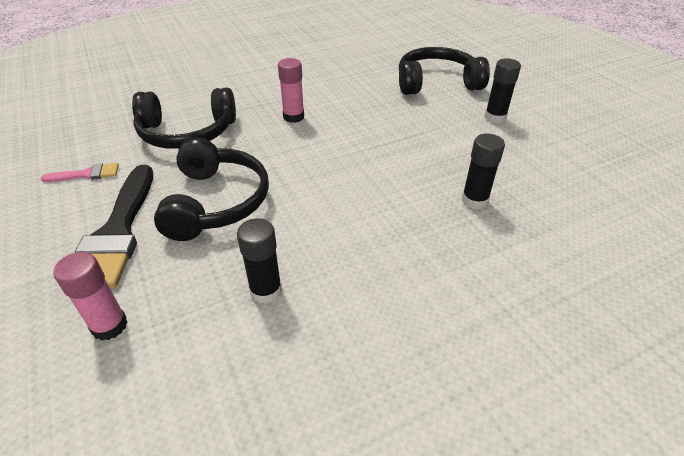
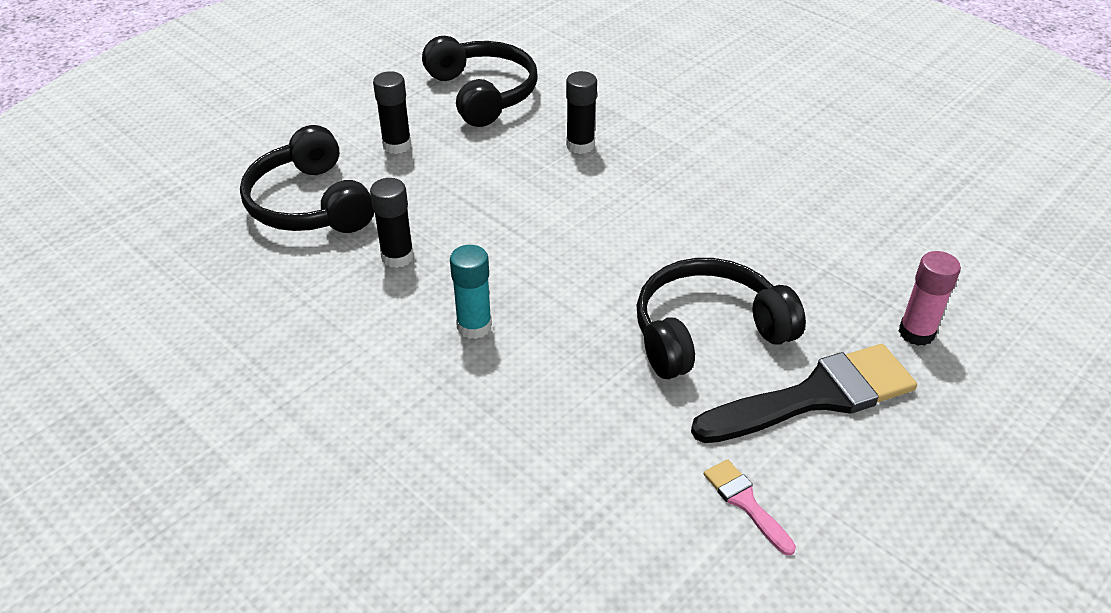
camera: 110 degrees left, 0 degrees up
(187, 133) = (577, 435): black headphones -> black headphones (482, 93)
(266, 291) = (797, 247): black glue stick -> black glue stick (397, 257)
(293, 117) = (474, 326): pink glue stick -> turquoise glue stick

